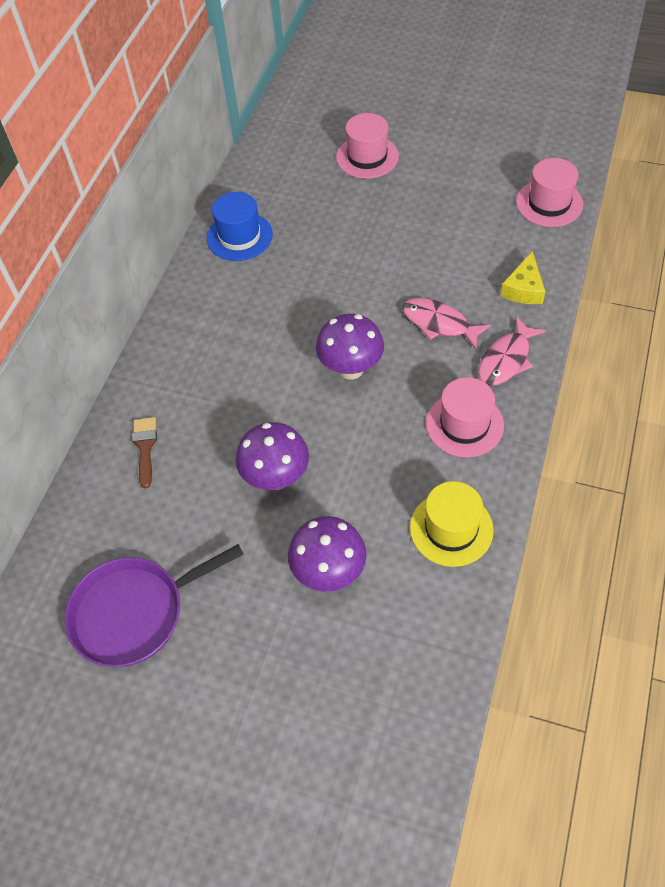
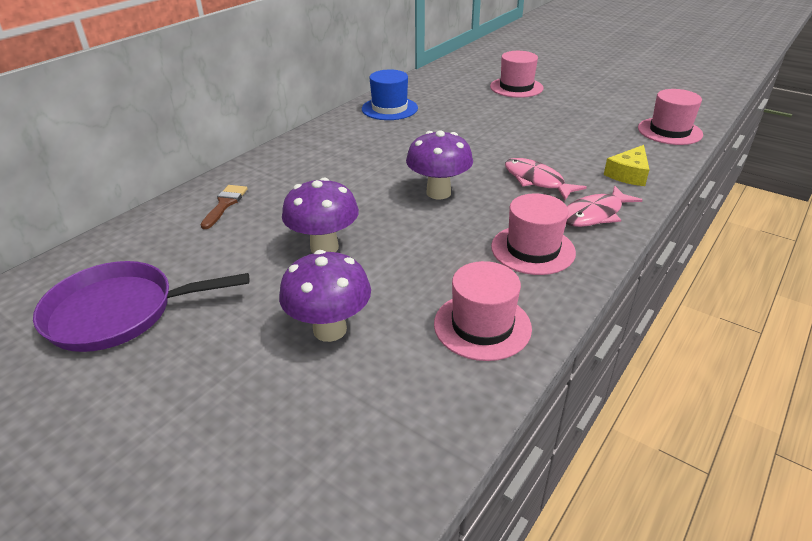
camera: 15 degrees right, 20 degrees down
(451, 529) = (482, 326): yellow hat -> pink hat

